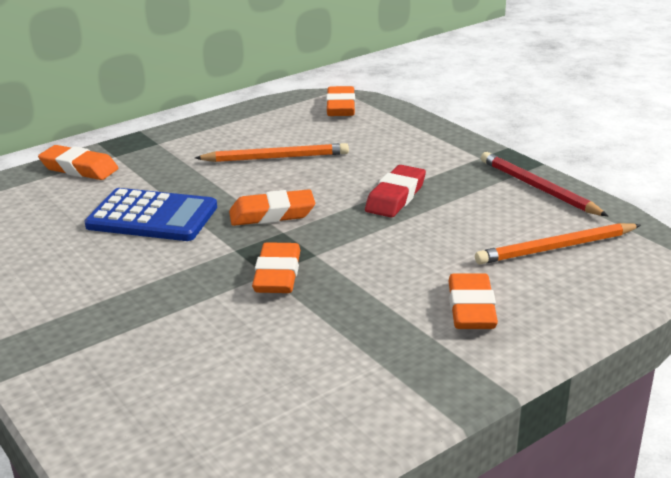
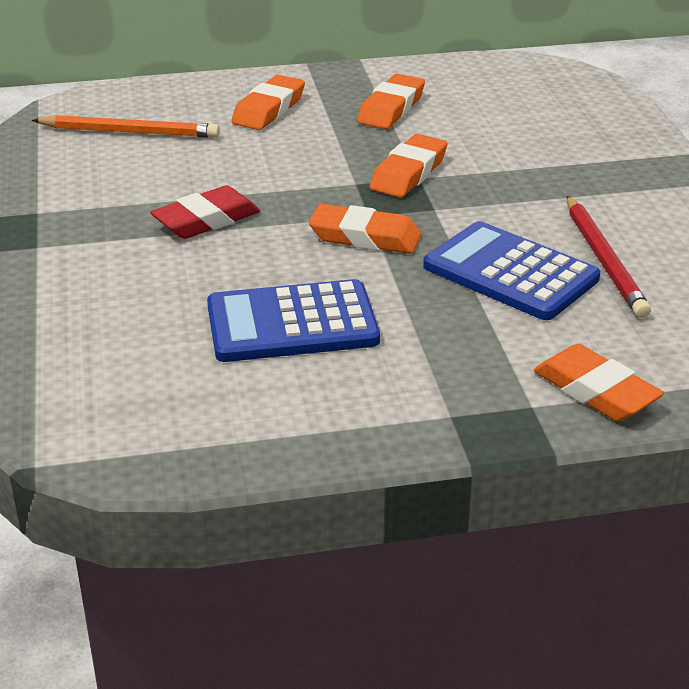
camera: 155 degrees left, 5 degrees up
(275, 158) = (292, 323): orange pencil -> blue calculator
(340, 107) = (88, 409): orange eraser -> orange eraser (391, 108)
(538, 188) = (44, 188): red pencil -> red pencil (603, 260)

